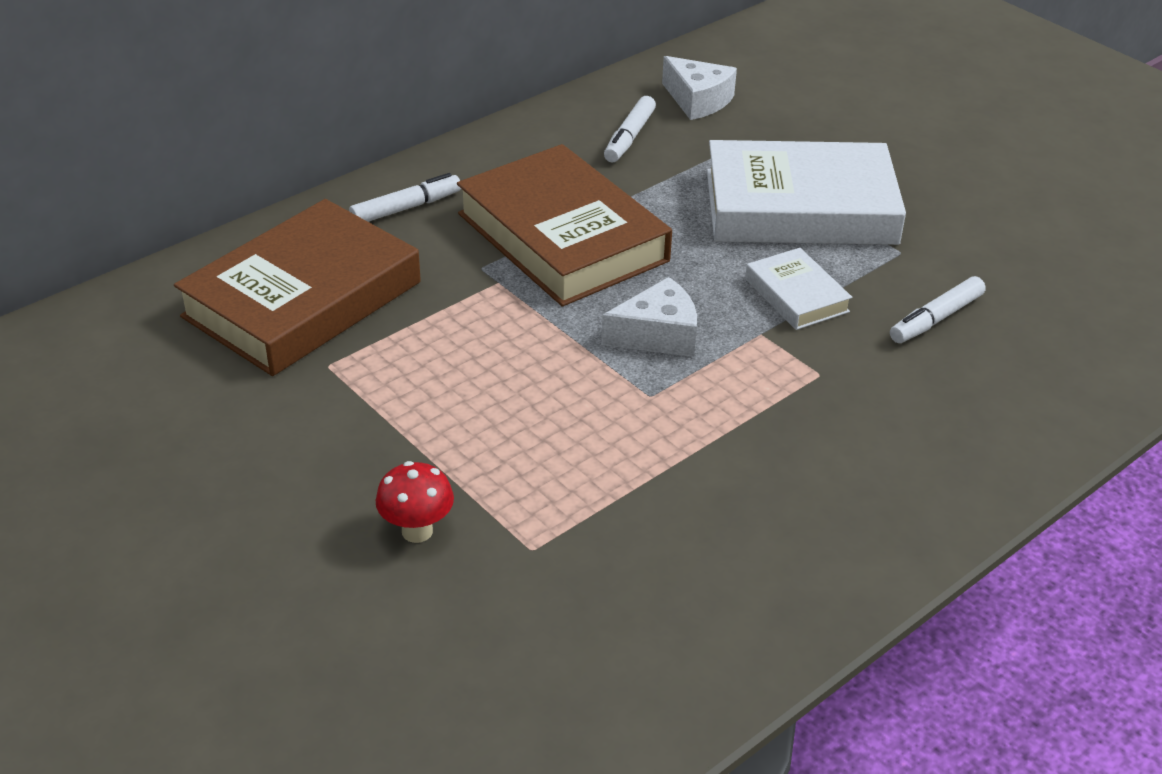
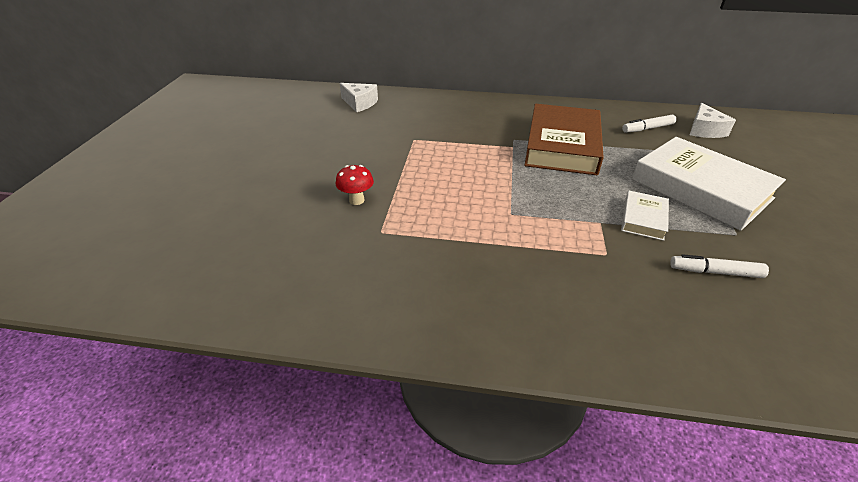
camera: 50 degrees right, 0 degrees up
(302, 299) = (438, 118): brown book -> none
(406, 208) = (516, 111): white marker -> none
(657, 335) = (549, 196): white cheese -> white cheese (360, 103)

